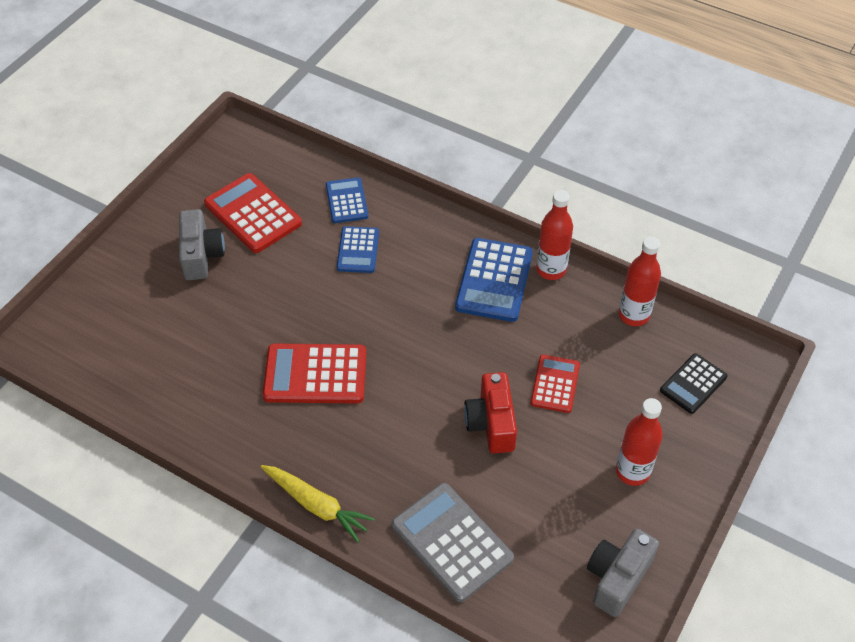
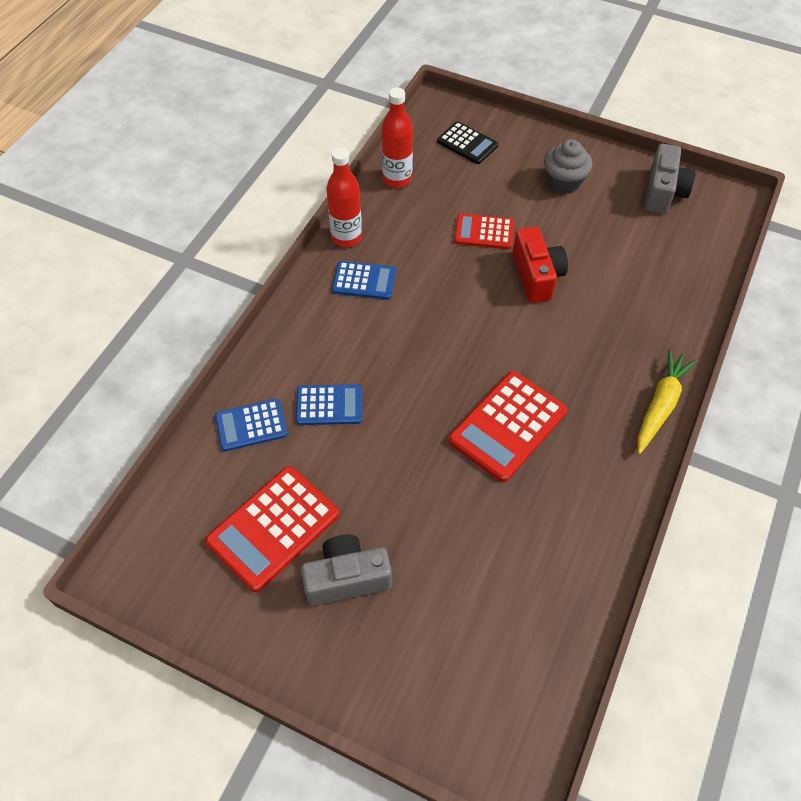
camera: 95 degrees left, 5 degrees up
(315, 374) = (507, 426): red calculator -> red calculator turned 45 degrees clockwise
(452, 542) = (665, 298): grey calculator -> none
(491, 423) = (536, 276): red camera -> red camera turned 90 degrees counterclockwise
(494, 280) = (364, 281): blue calculator -> blue calculator, size x0.61
(617, 578) = (663, 192): grey camera -> grey camera turned 105 degrees counterclockwise
(632, 471) = (563, 182): red bottle -> grey cupcake

